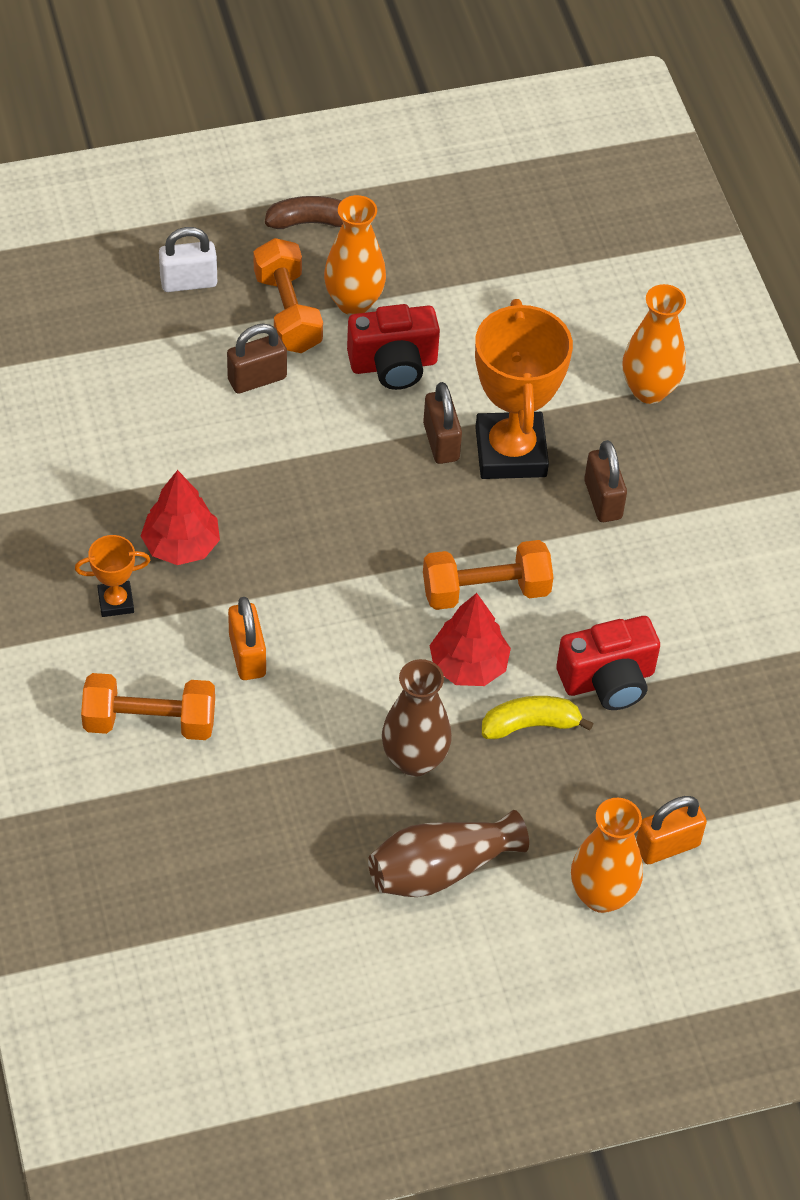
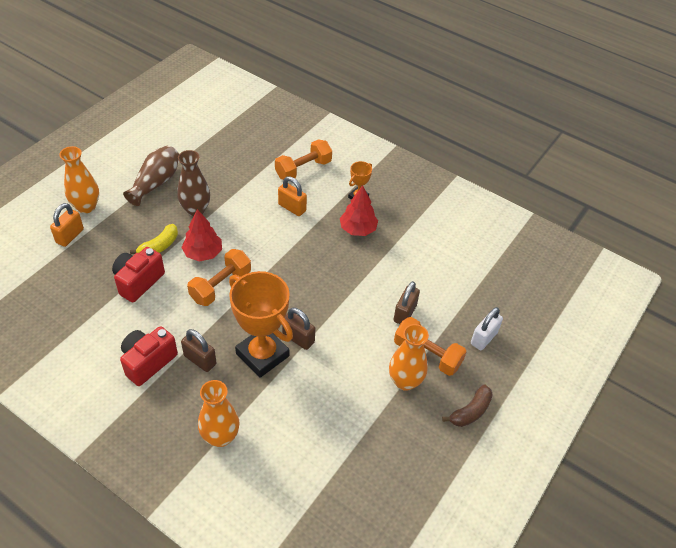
camera: 140 degrees right, 5 degrees down
(393, 365) = (355, 361): red camera -> red camera (148, 362)

